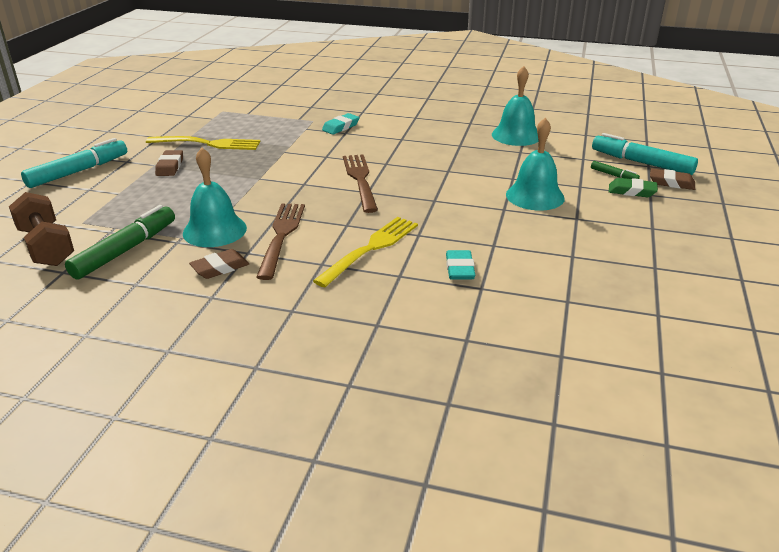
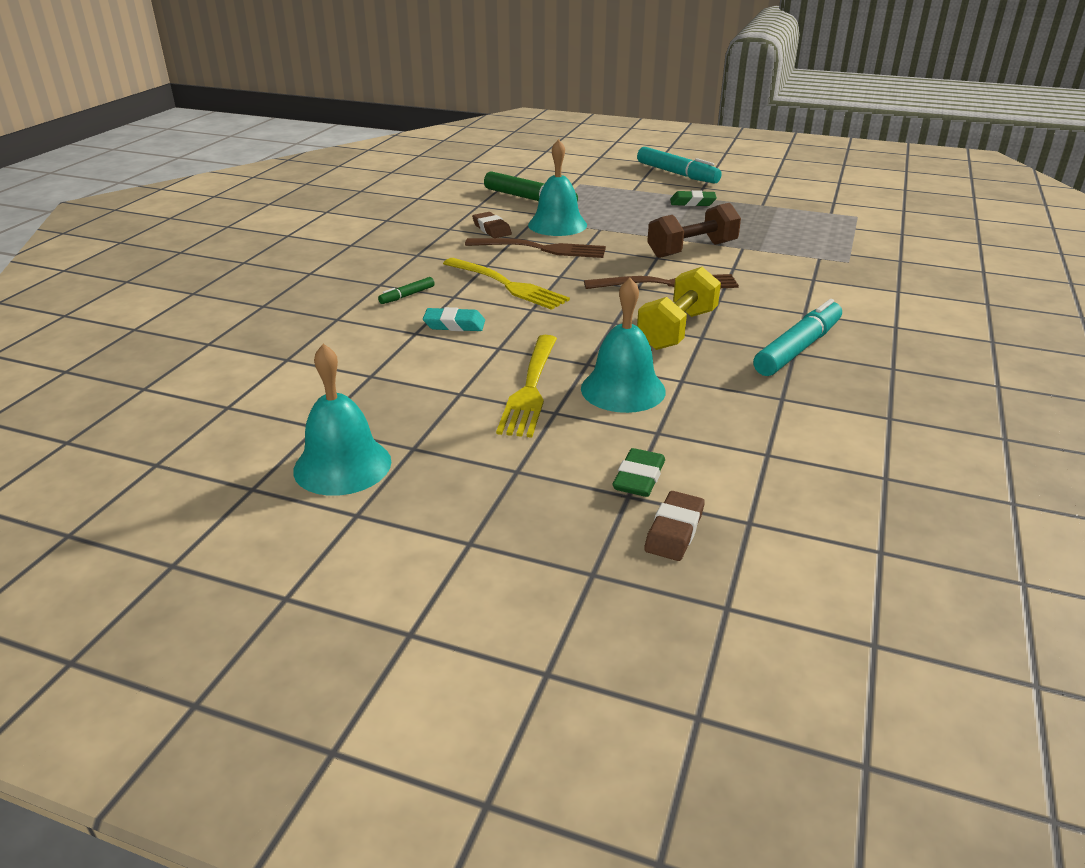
camera: 95 degrees right, 0 degrees up
(46, 246) = (541, 177): brown dumbbell -> brown dumbbell (692, 250)
(170, 166) = (692, 202): brown eraser -> green eraser
(208, 144) = (754, 214): yellow fork -> yellow fork (530, 388)
(341, 127) = (831, 276): turquoise eraser -> none
(440, 178) = (677, 330): none -> yellow dumbbell
(516, 135) = (851, 402): turquoise bell -> turquoise bell (342, 465)
(614, 175) = (699, 472): green marker -> green marker (407, 295)
(641, 163) = (760, 516): turquoise marker -> turquoise marker (797, 348)

